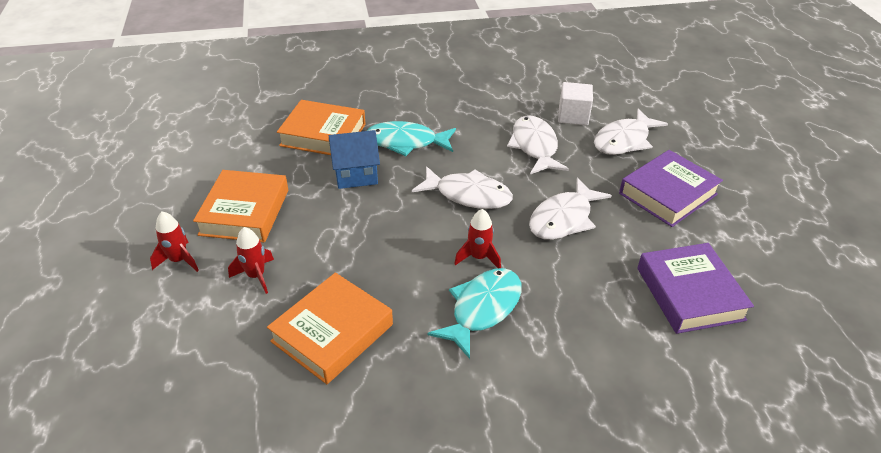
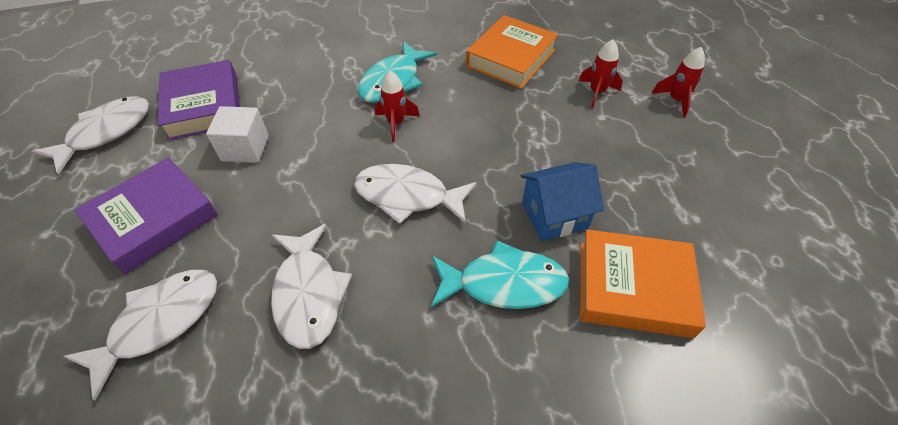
camera: 175 degrees right, 10 degrees up
(244, 212) = (653, 152): orange book -> none
(563, 219) = (299, 173): white fish -> white fish (106, 133)
(573, 116) = (222, 384): white cube -> white cube (245, 148)

